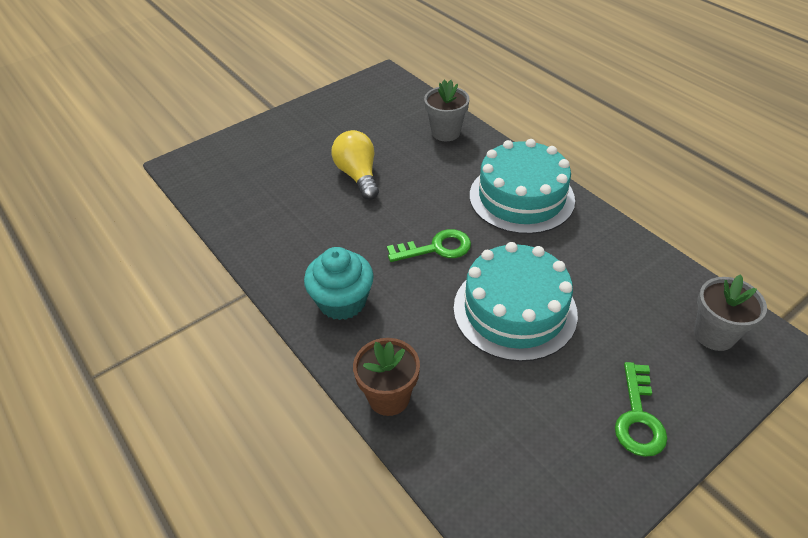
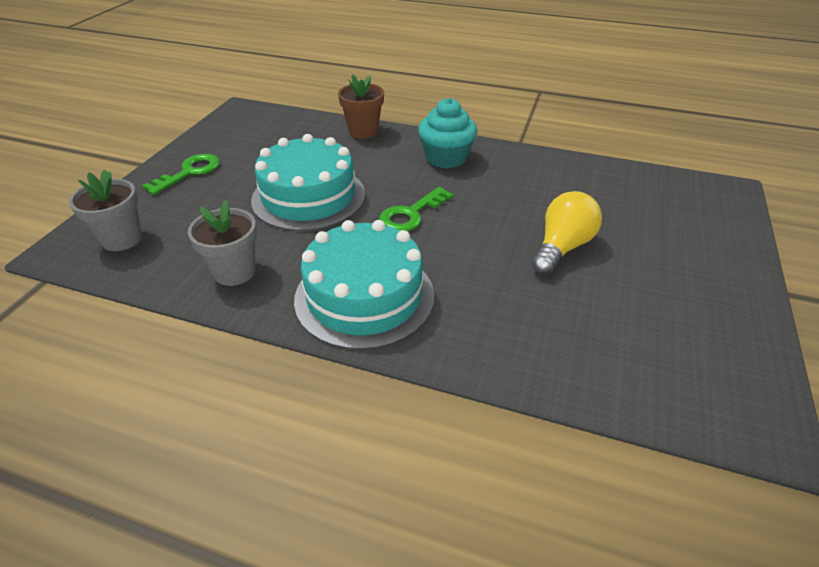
camera: 145 degrees right, 5 degrees down
(358, 175) = (561, 247): yellow light bulb -> yellow light bulb turned 90 degrees counterclockwise
(445, 132) = (537, 351): grey flower pot -> grey flower pot (234, 272)
(638, 417) = (189, 172): green key -> green key turned 60 degrees clockwise

